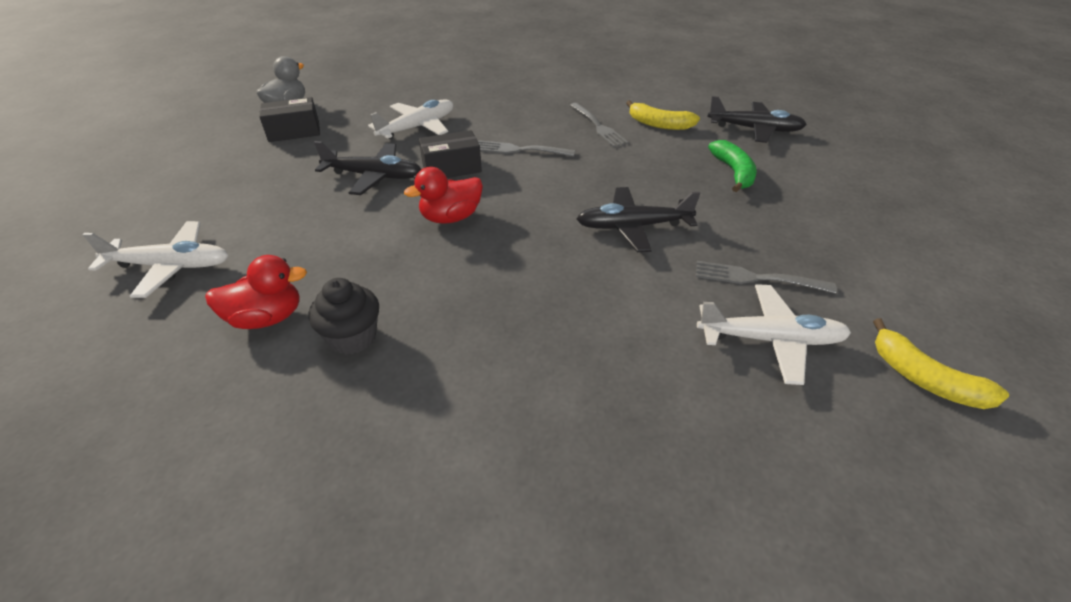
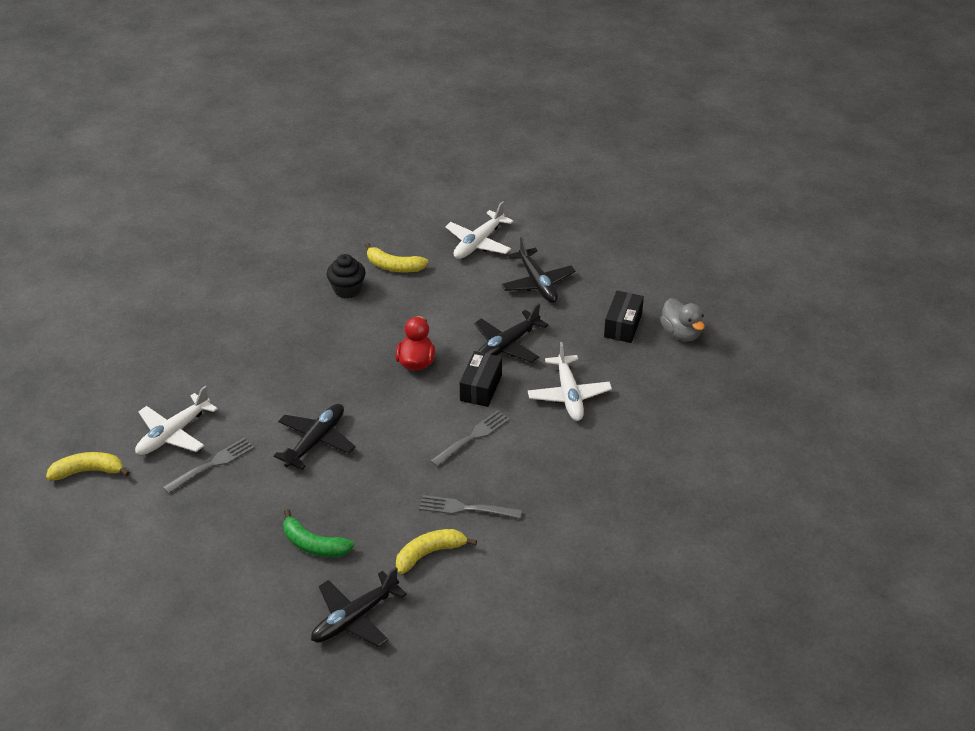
camera: 125 degrees right, 0 degrees up
(245, 195) = (537, 283): none -> black plane
(267, 318) = (394, 266): red duck -> yellow banana

